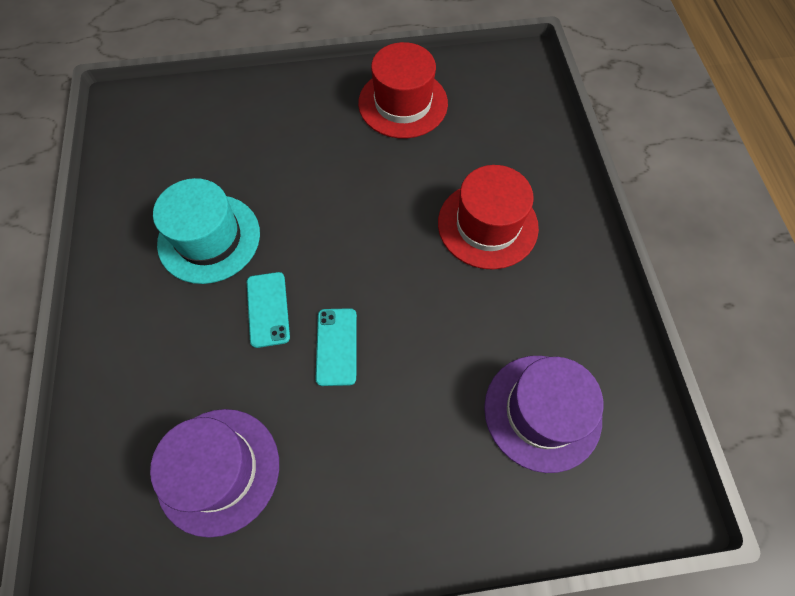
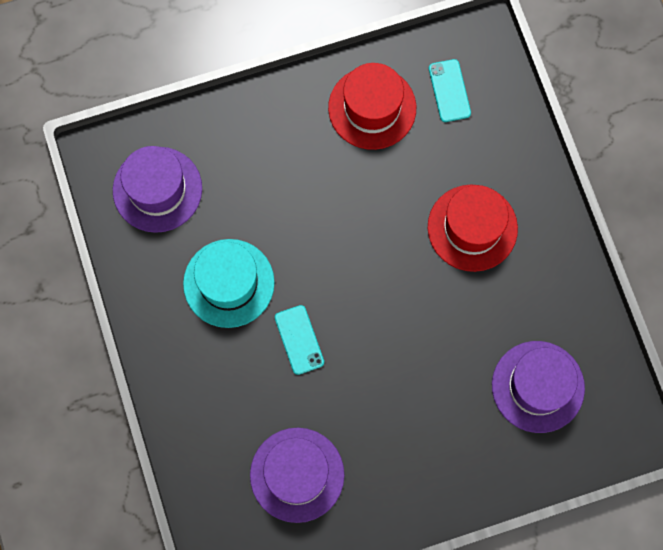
camera: 10 degrees left, 10 degrees up
(168, 141) = (157, 189): none -> purple hat
(336, 346) = (364, 362): turquoise phone -> turquoise phone (449, 91)

